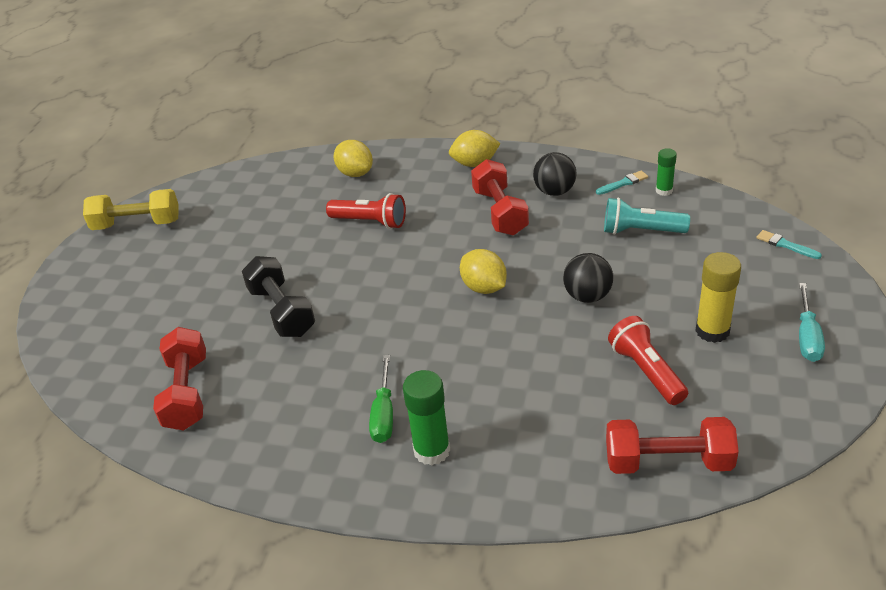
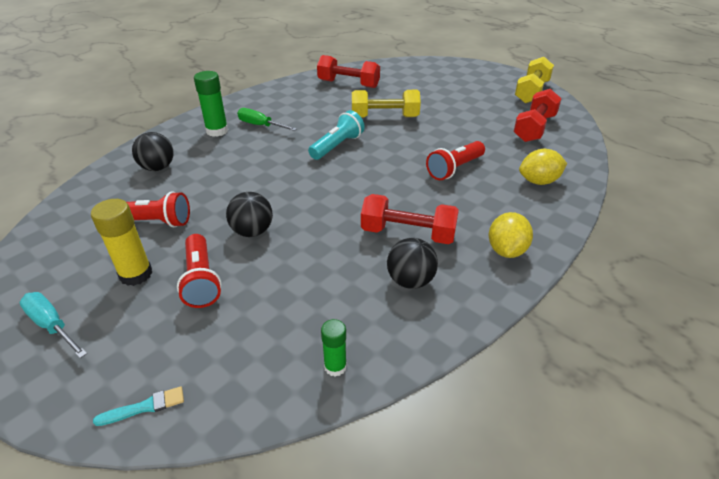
camera: 115 degrees right, 0 degrees up
(282, 311) = (384, 117): black dumbbell -> yellow dumbbell
(484, 288) = (320, 190): yellow lemon -> none
(563, 445) = (158, 168): none -> black ball
(623, 183) = (380, 340): turquoise brush -> none
(640, 231) = (291, 306): turquoise flashlight -> turquoise flashlight (337, 146)
(668, 462) = (91, 196): red dumbbell -> red dumbbell (534, 128)
(672, 289) = (201, 280): none -> red flashlight

